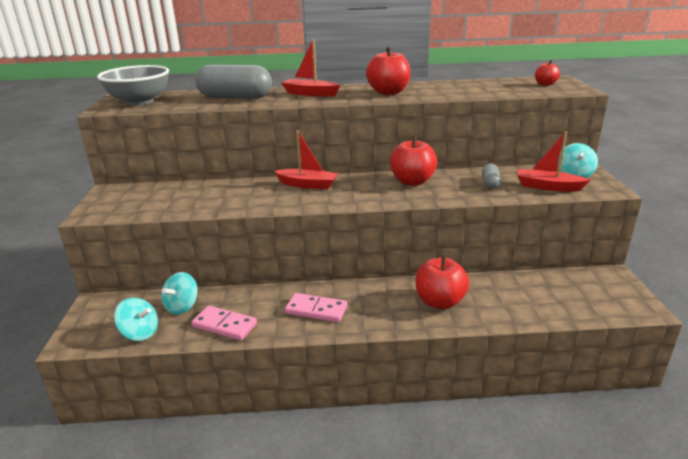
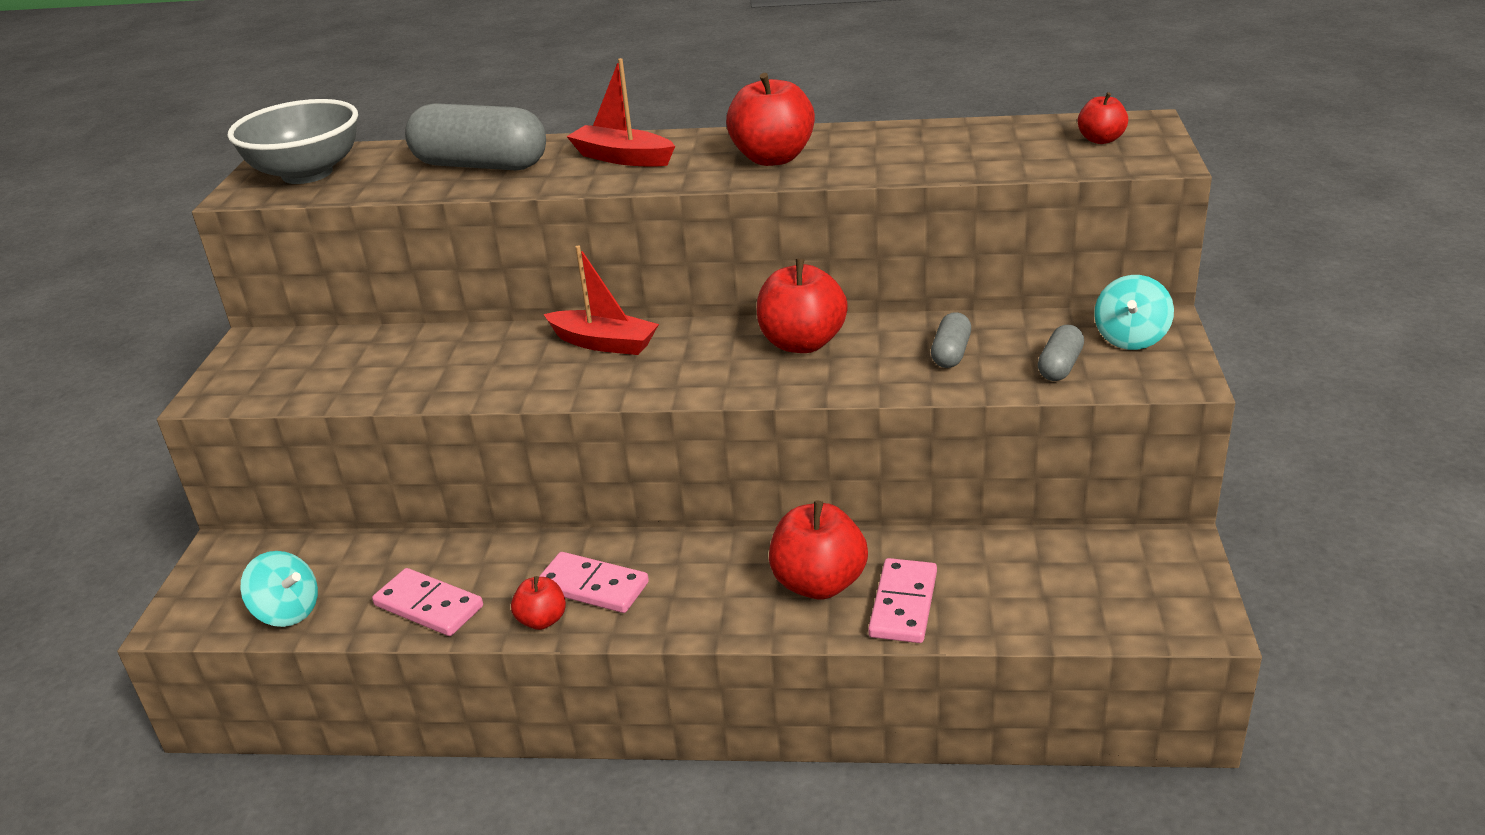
camera: 10 degrees right, 5 degrees up
(182, 306) = (365, 566): turquoise spinning top -> none
(293, 329) = (542, 620): none -> red apple
(488, 309) = (903, 604): none -> pink domino
(547, 187) = (1060, 366): red boat -> grey capsule

